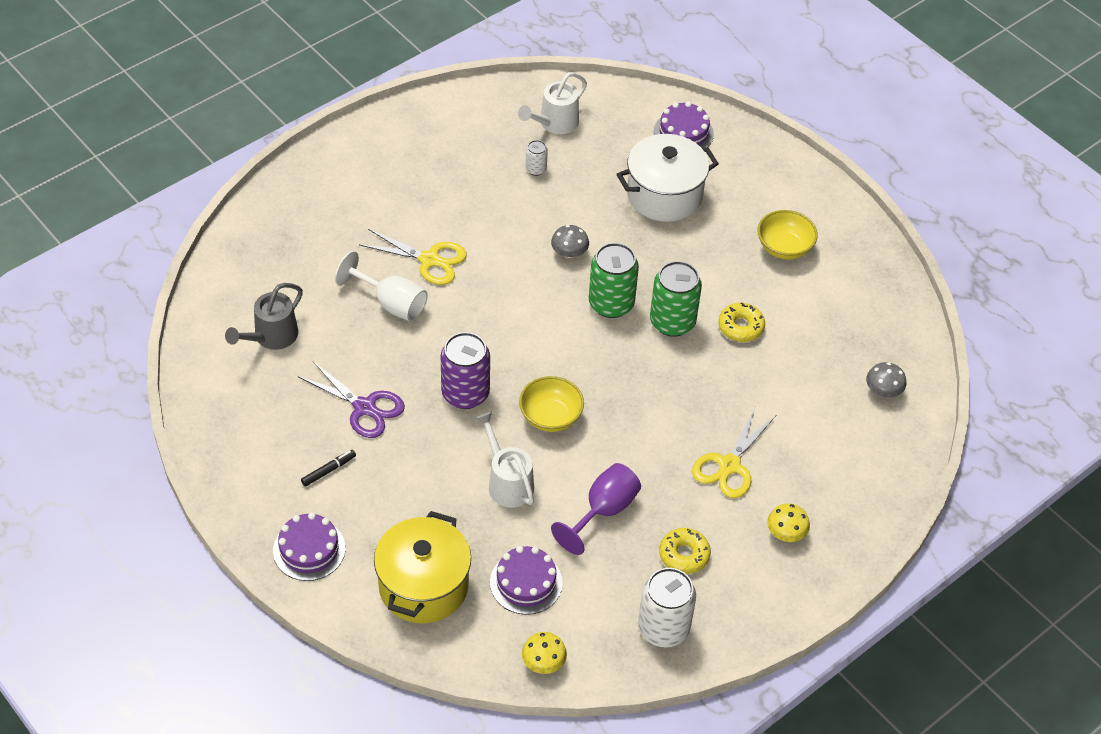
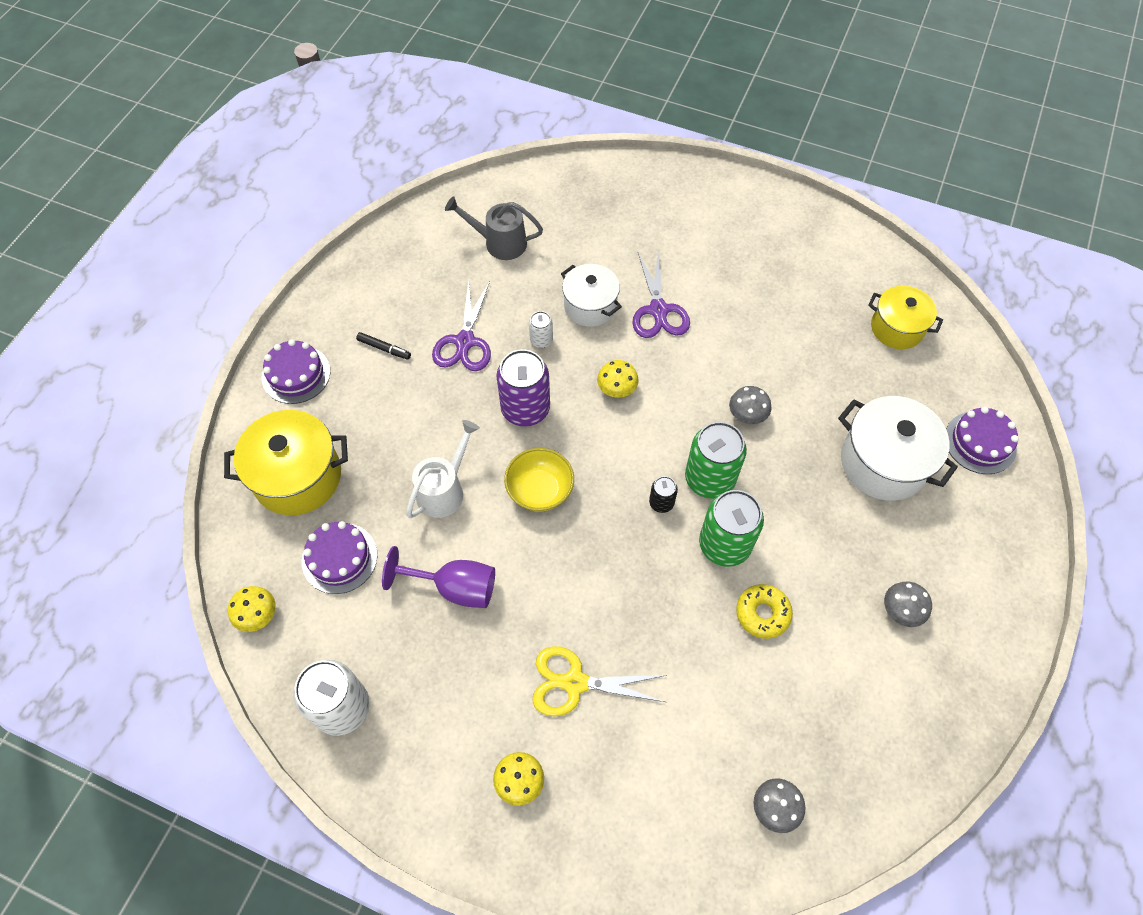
camera: 65 degrees right, 10 degrees up
(391, 303) = (590, 306): white goblet -> white pot
(429, 260) = (658, 310): yellow scissors -> purple scissors
(488, 323) = (617, 388): none -> yellow mushroom
(536, 169) = (828, 340): white can -> white can (541, 340)
(554, 123) = (897, 328): white watering can -> yellow pot
(612, 343) = (661, 503): none -> black can
(684, 555) = (439, 688): yellow donut -> none
(784, 248) = (901, 610): yellow bowl -> grey mushroom

